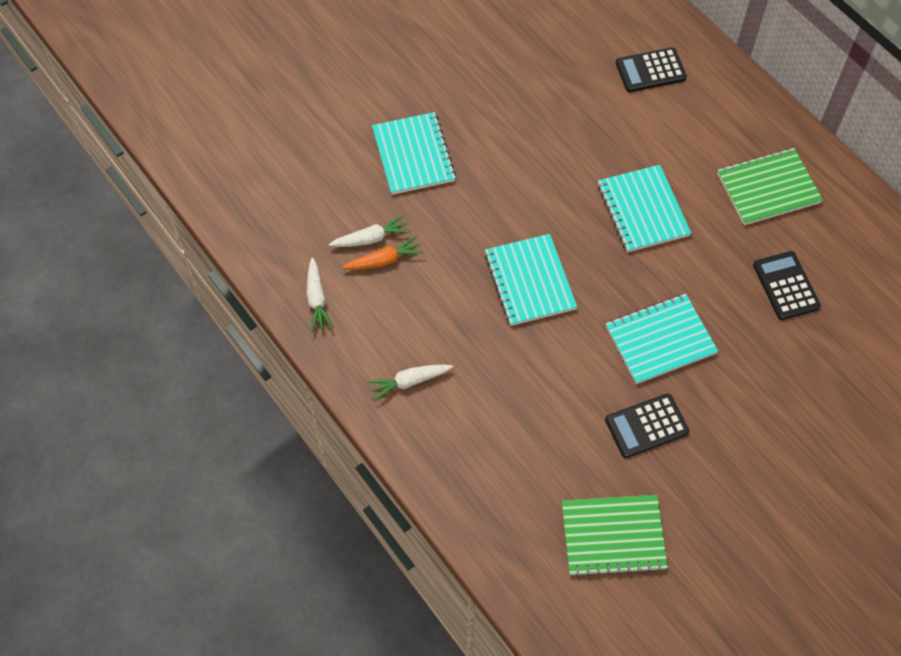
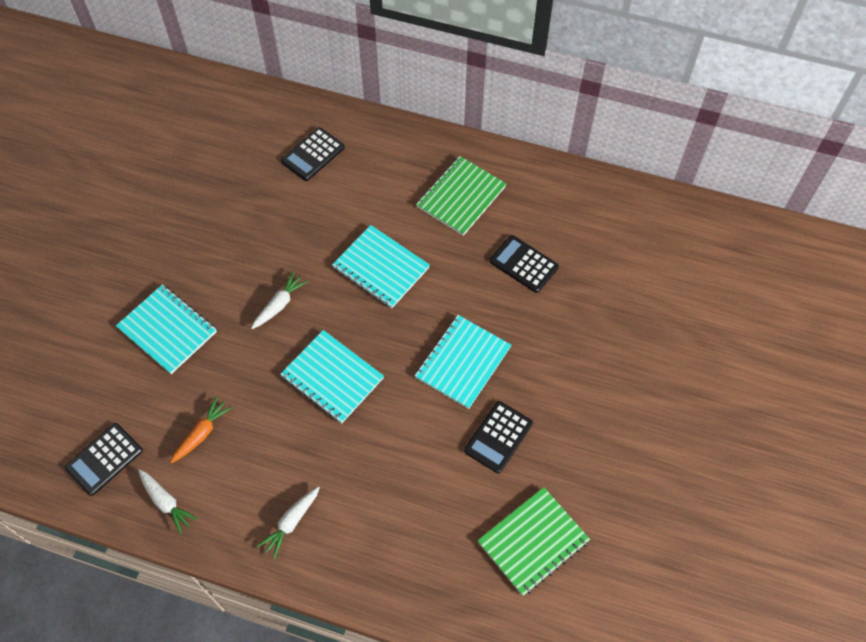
camera: 35 degrees left, 0 degrees up
(290, 232) = (104, 459): none -> black calculator
(371, 238) = (178, 422): white carrot -> white carrot (279, 304)

